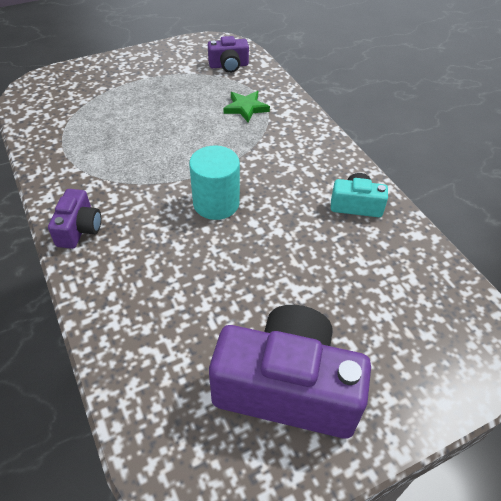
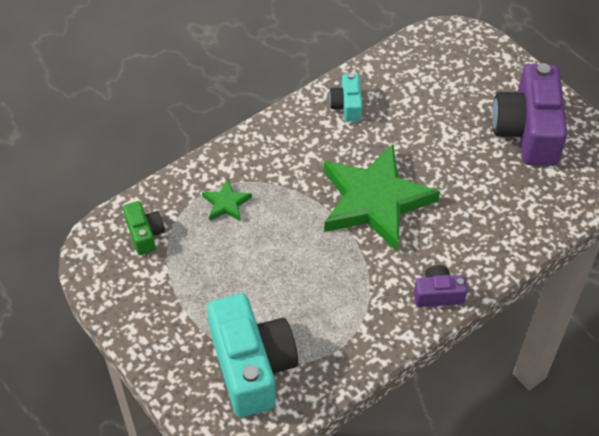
camera: 100 degrees left, 5 degrees up
(78, 102) = (252, 366): none -> turquoise camera
(216, 203) = (375, 201): turquoise cylinder -> green star
(229, 66) = (145, 234): purple camera -> green camera

